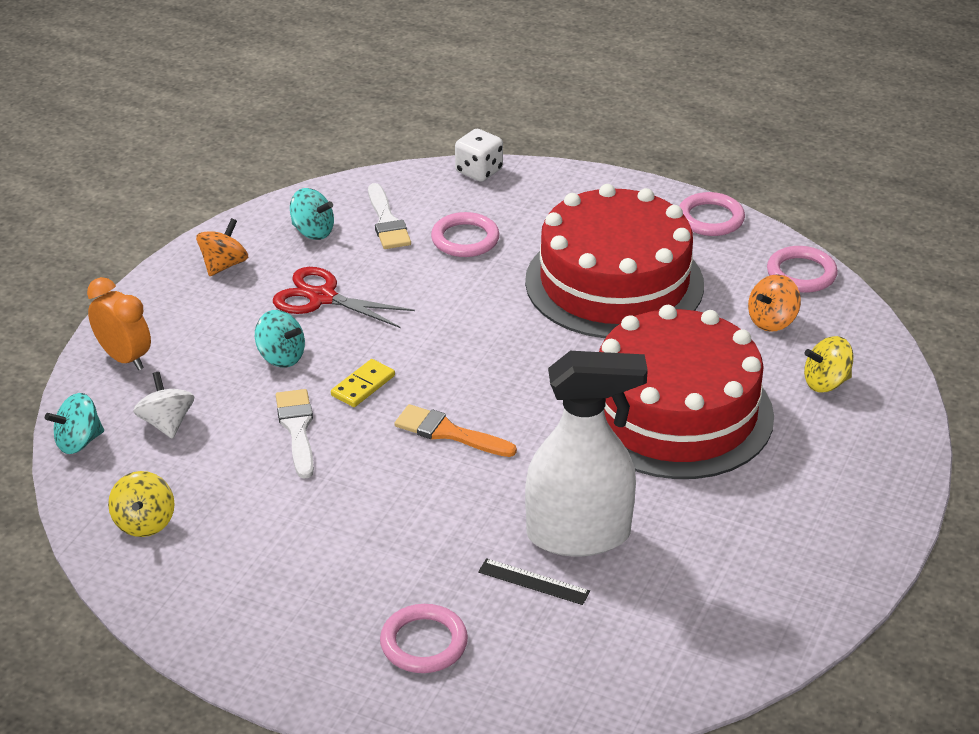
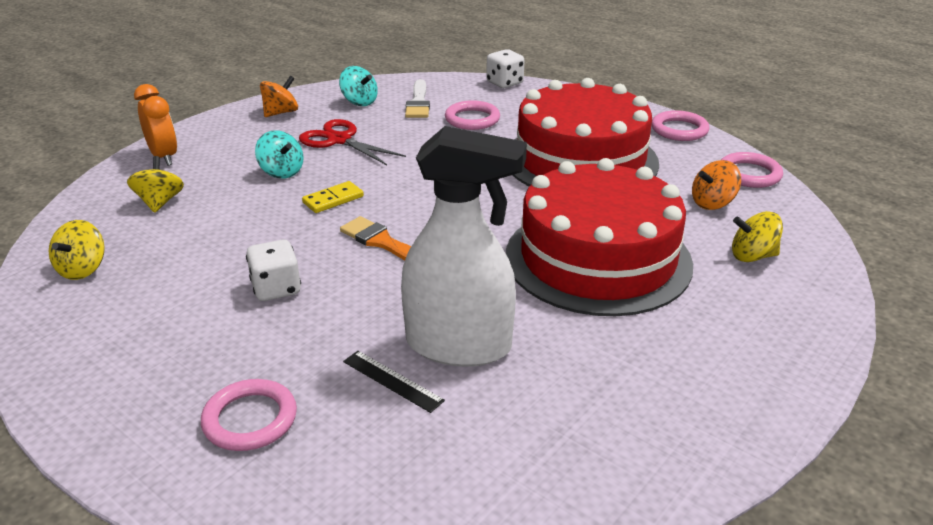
camera: 15 degrees right, 5 degrees down
(78, 442) = (83, 204): turquoise spinning top -> none
(166, 423) = (160, 202): white spinning top -> yellow spinning top
(297, 429) = (259, 221): white brush -> none
(367, 507) = (276, 289): none -> white dice

